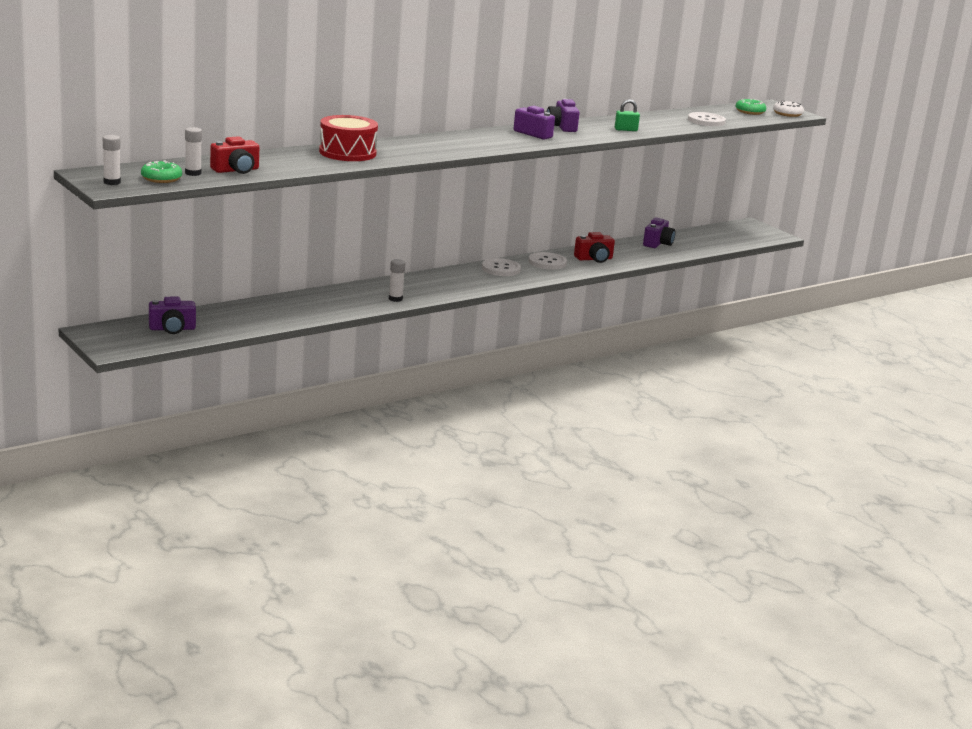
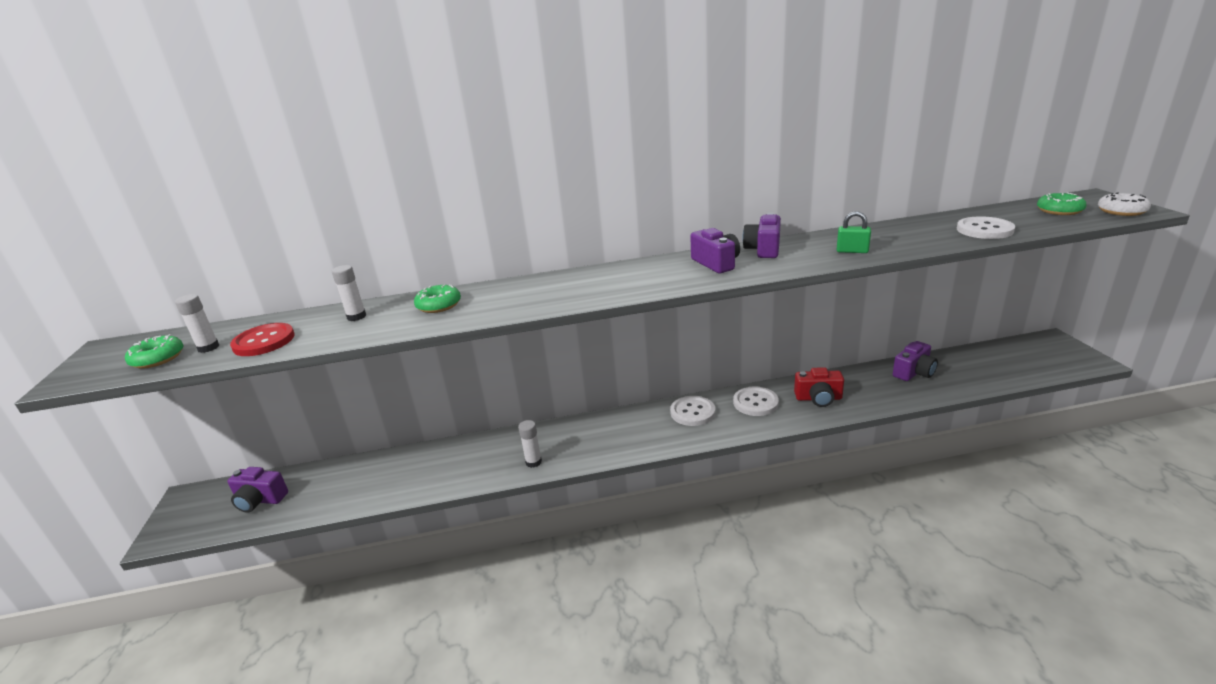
camera: 30 degrees right, 5 degrees up
(112, 182) = (95, 366): white glue stick -> white glue stick (356, 317)
(236, 170) = (264, 341): red camera -> red button
(347, 153) = (439, 305): red drum -> green donut

